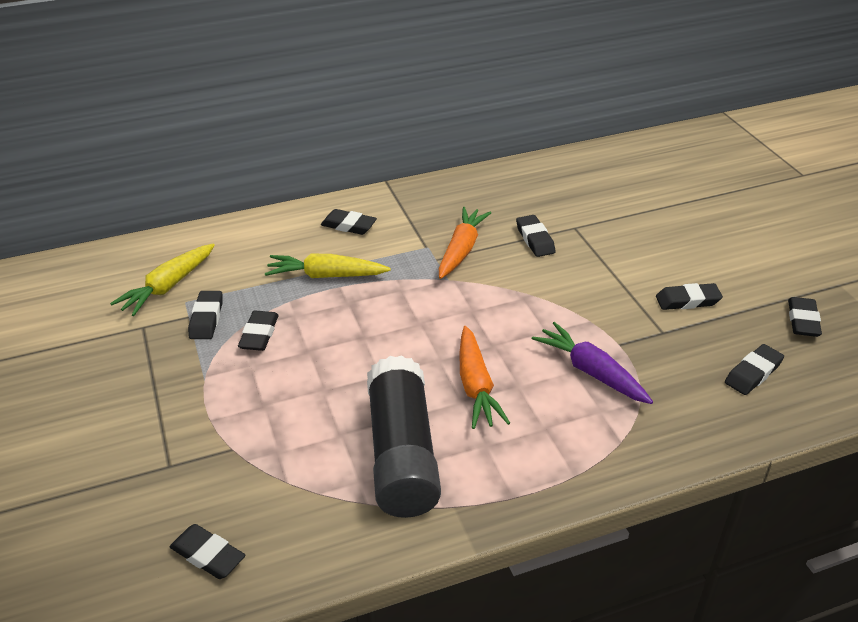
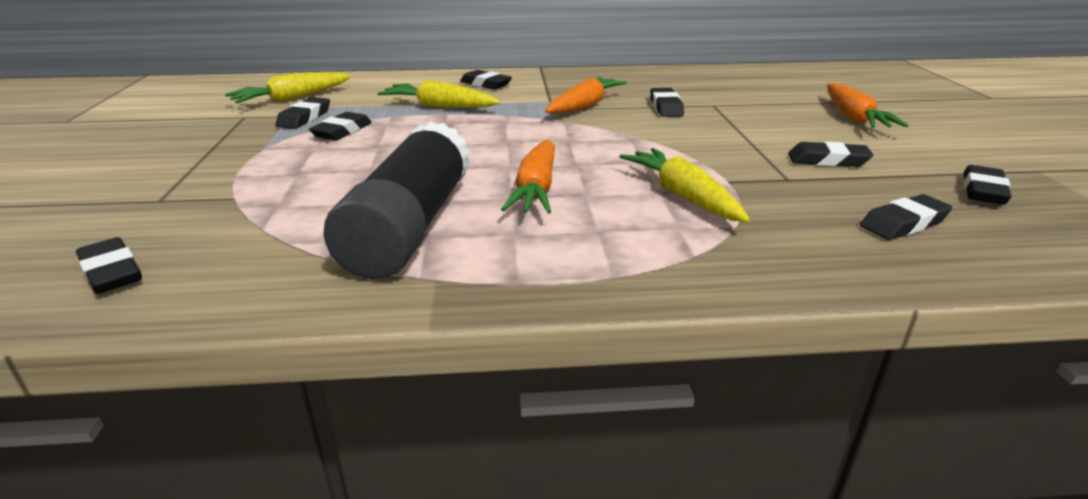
camera: 15 degrees right, 10 degrees down
(591, 372) = (682, 196): purple carrot -> yellow carrot
(696, 229) = (853, 117): none -> orange carrot

